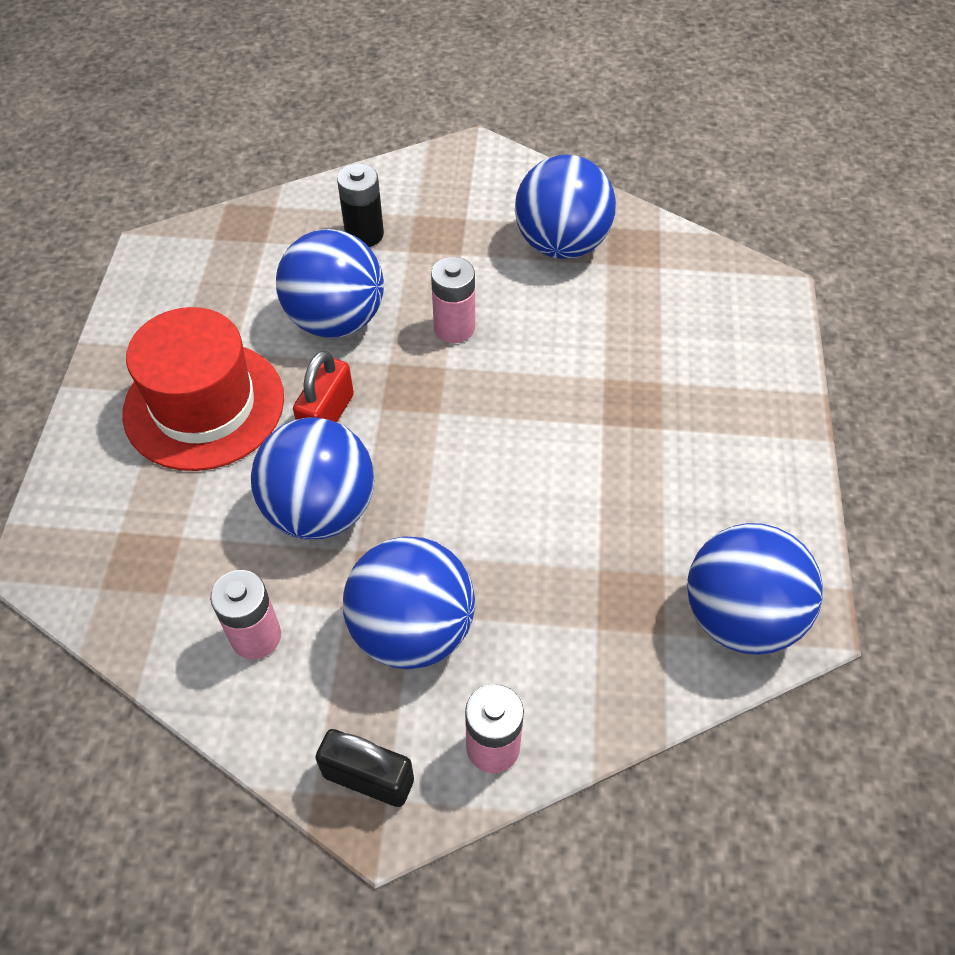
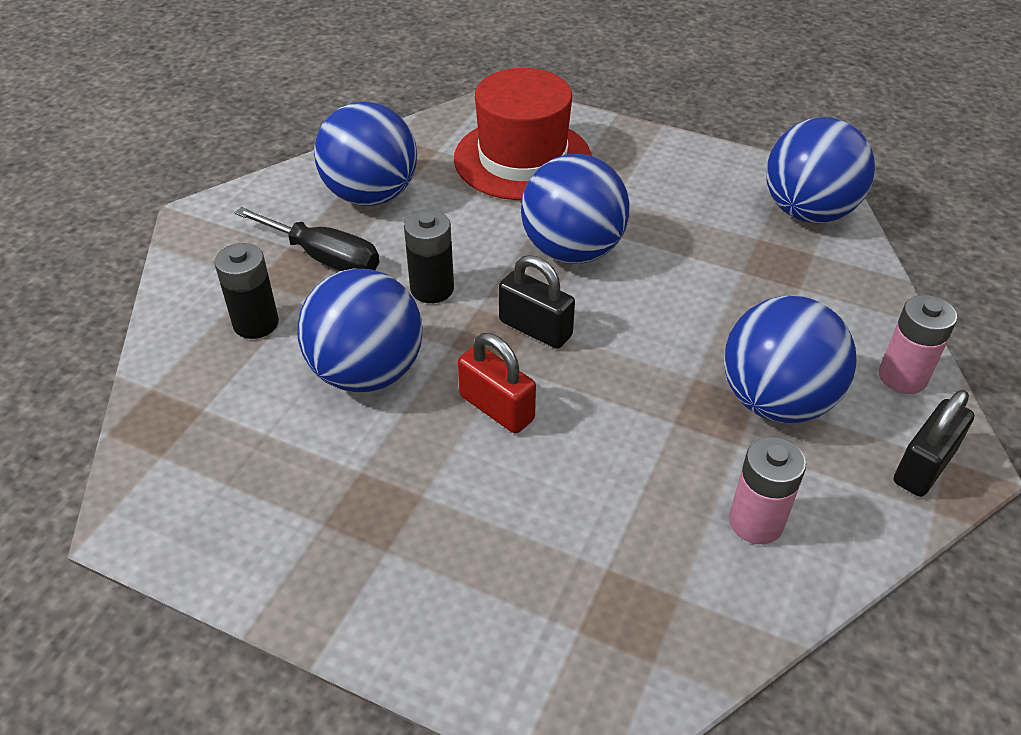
camera: 70 degrees left, 10 degrees down
(204, 405) = (427, 513): red hat -> red hat (522, 159)
(320, 510) = (617, 438): blue ball -> blue ball (572, 251)
(434, 415) = (535, 329): none -> black padlock
(454, 328) = (432, 289): pink battery -> black battery
(461, 245) = (324, 258): none -> black screwdriver

